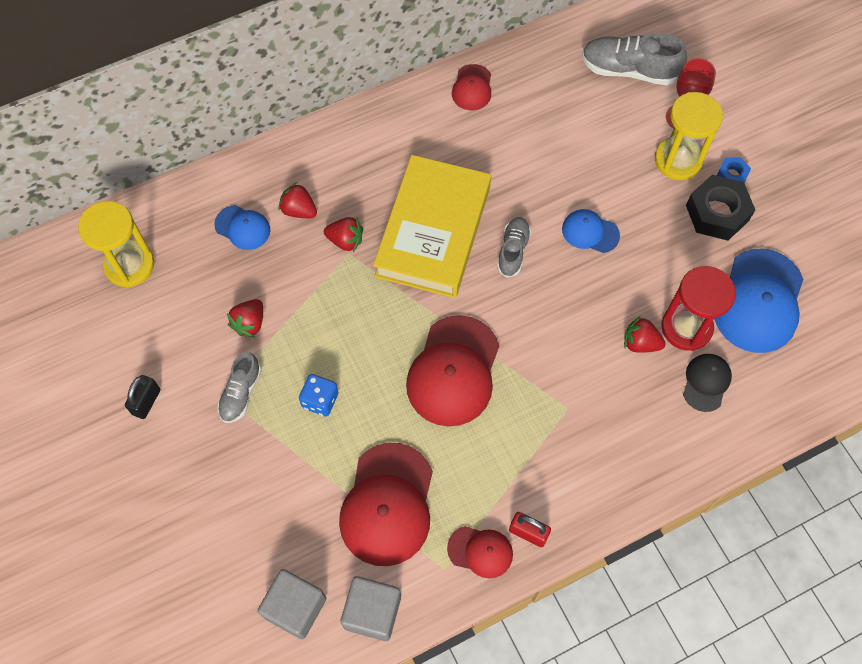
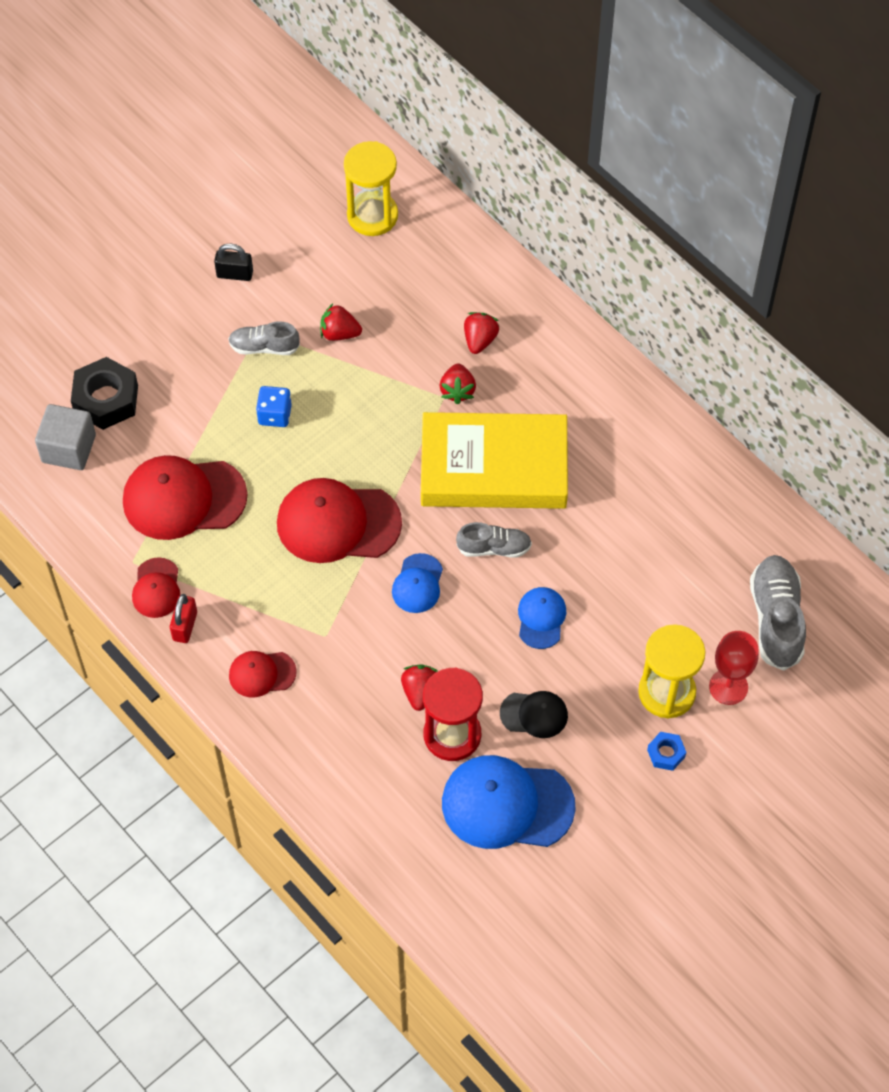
camera: 75 degrees right, 5 degrees down
(243, 227) = (444, 297): blue cap -> blue cap (418, 584)
(372, 612) = (78, 511): grey cube -> none
(472, 88) = (691, 463): red cap -> red cap (262, 674)
(706, 382) = (392, 764): black cap -> black cap (534, 714)
(717, 213) = (609, 745): black nut -> black nut (106, 399)

